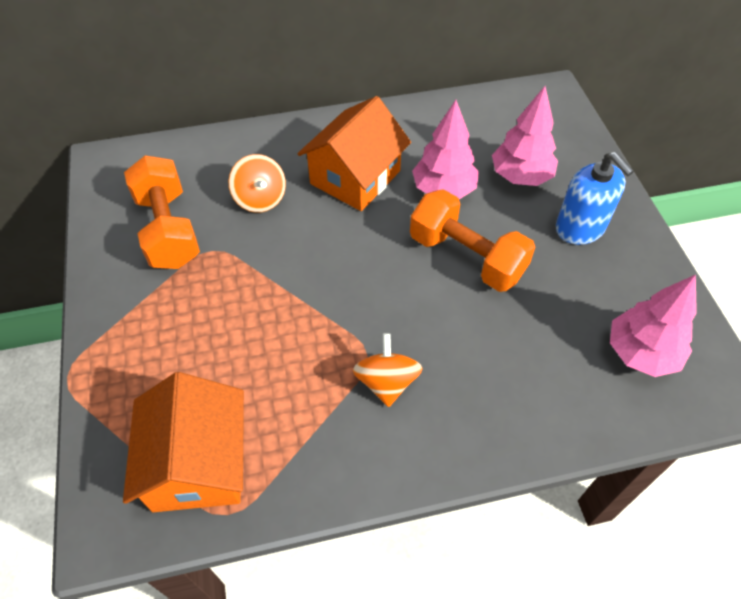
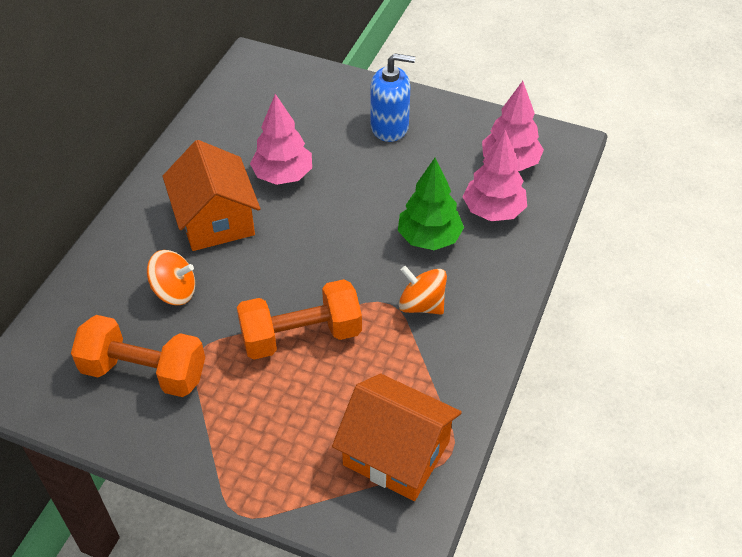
camera: 55 degrees left, 5 degrees down
(467, 257) = (357, 200): orange dumbbell -> orange dumbbell (301, 336)
(473, 340) = (429, 238): none -> green tree
(521, 176) = (314, 127): pink tree -> pink tree (493, 211)

